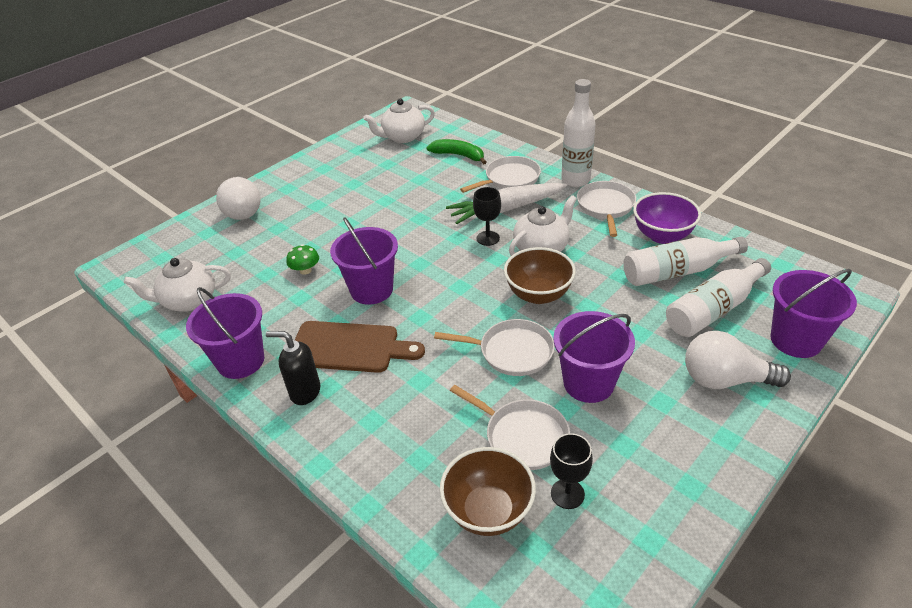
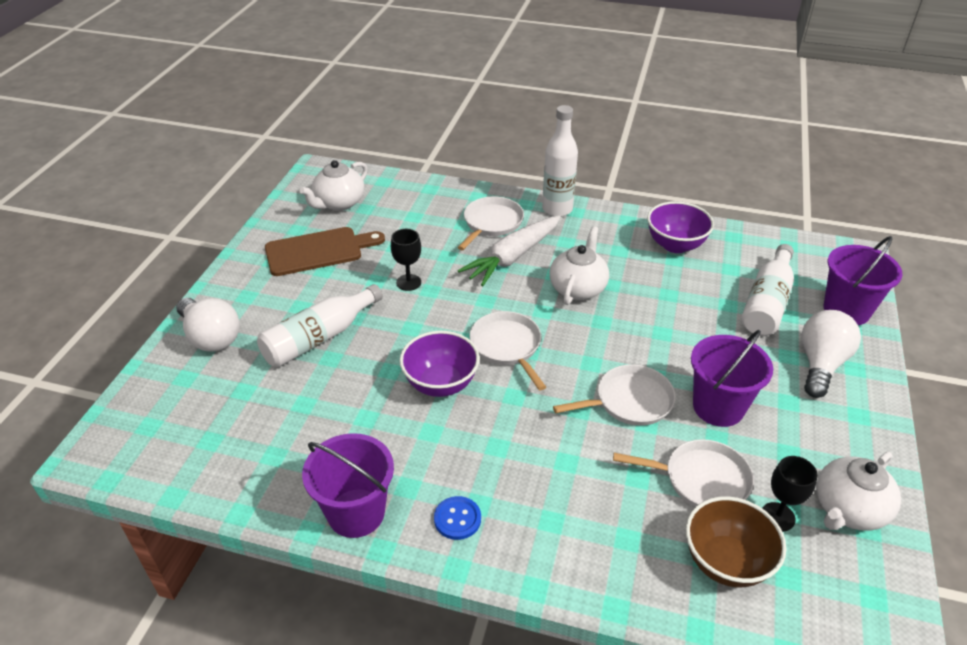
camera: 30 degrees left, 0 degrees up
(189, 301) = (231, 466): white teapot -> white teapot (848, 509)
(305, 270) = (348, 385): green mushroom -> none
(305, 392) = (457, 519): black soap dispenser -> blue button
(349, 347) = (467, 454): brown cutting board -> brown cutting board (318, 251)
(371, 290) = (440, 384): purple bucket -> purple bowl
(459, 155) = (418, 210): green banana -> none
(488, 238) = (518, 292): black goblet -> black goblet (408, 282)
(538, 294) = (610, 336): brown bowl -> none
(605, 207) = (605, 229): white pan -> white pan (507, 346)
(677, 271) = (713, 276): white bottle -> white bottle (319, 338)
(724, 380) = (820, 364): white light bulb -> white light bulb turned 135 degrees clockwise

